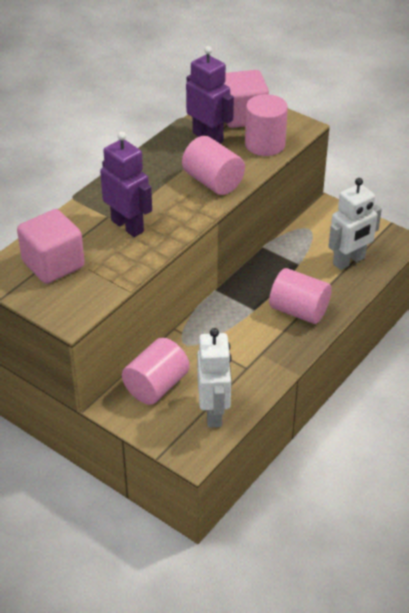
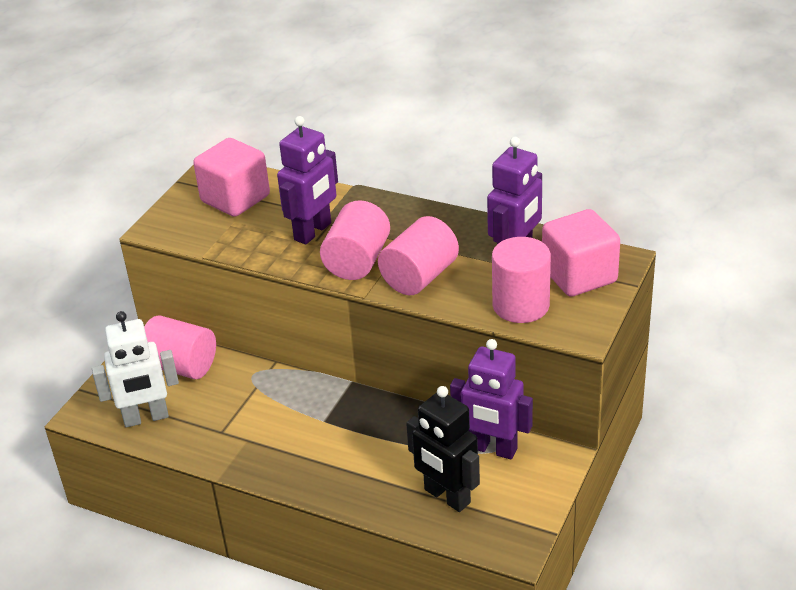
camera: 80 degrees right, 5 degrees down
(299, 311) = (331, 461): pink cylinder -> pink cylinder (357, 261)
(311, 233) = (492, 449): none -> purple robot
(349, 261) = (446, 496): white robot -> black robot

